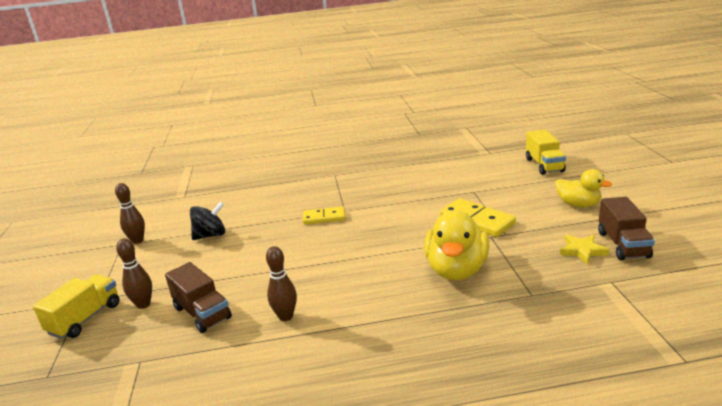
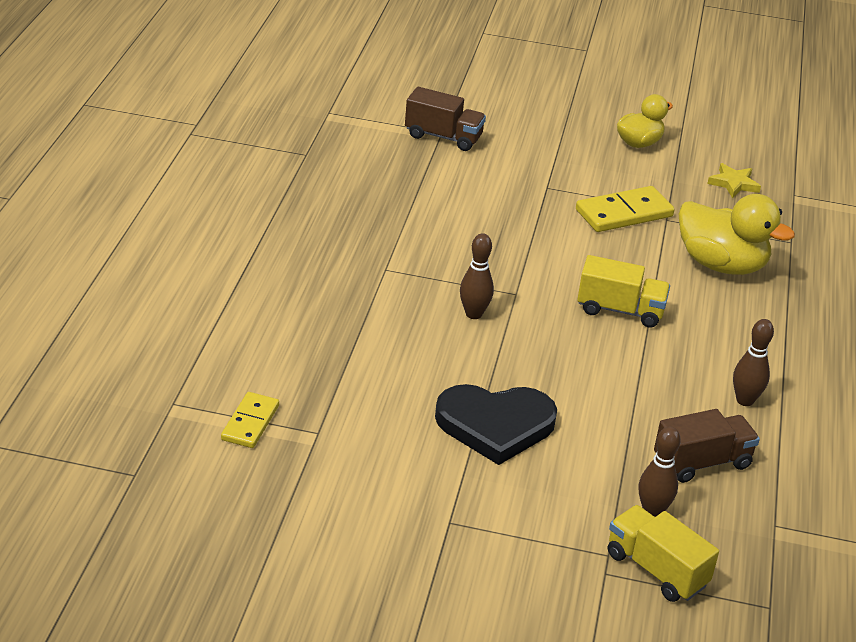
camera: 75 degrees left, 10 degrees up
(137, 240) = (452, 503): brown bowling pin -> brown bowling pin (473, 314)
(210, 235) = (495, 425): black spinning top -> black heart
(324, 217) = (523, 315): yellow domino -> yellow domino (250, 423)
(544, 165) = (520, 117): yellow truck -> yellow truck (620, 310)
(622, 245) = (737, 159): brown truck -> brown truck (443, 137)

